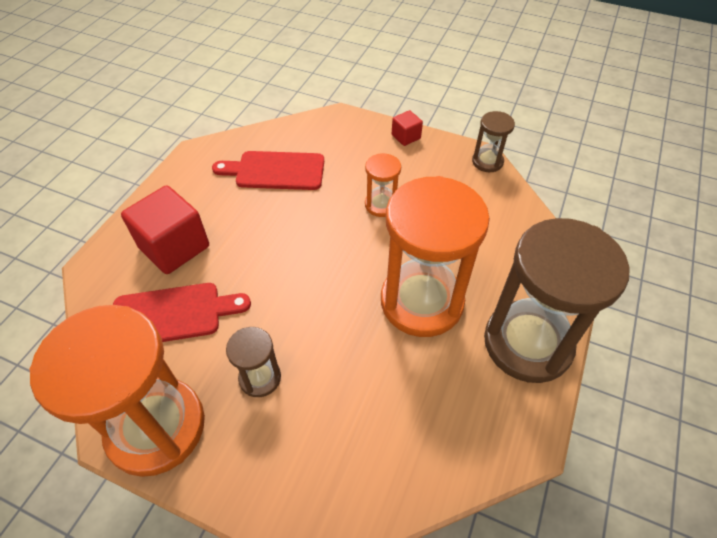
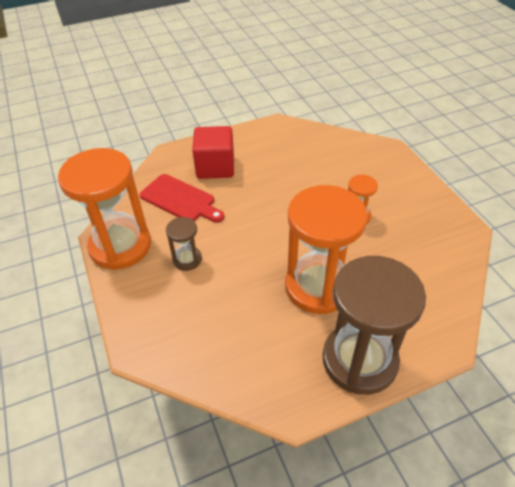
camera: 45 degrees right, 5 degrees down
(275, 171) = (312, 158): red cutting board -> none
(406, 137) = (423, 185): red cube -> none
(487, 162) = (469, 236): brown hourglass -> none

